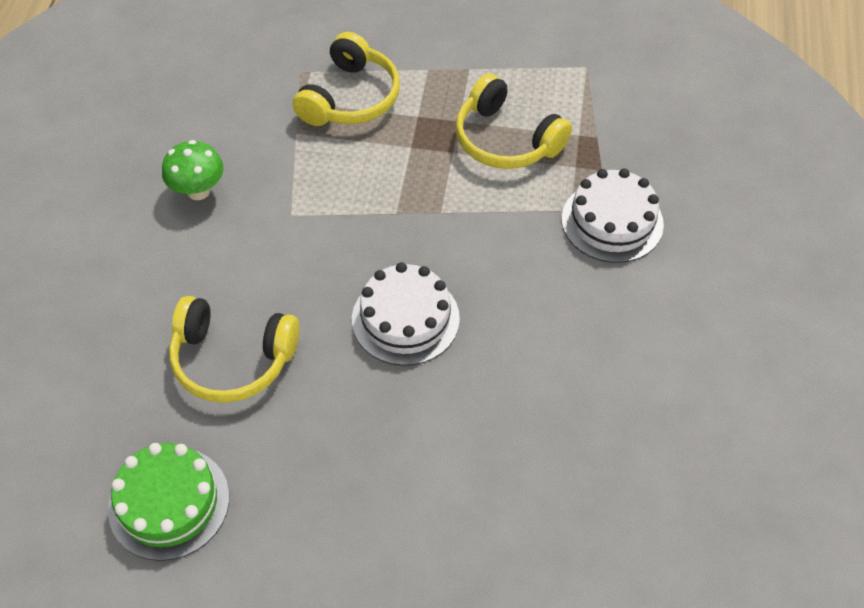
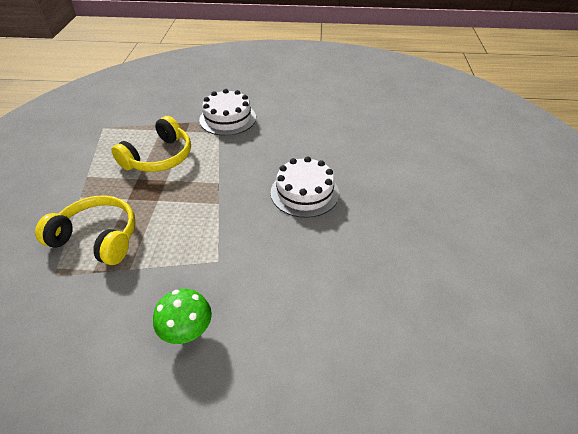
camera: 95 degrees left, 10 degrees down
(169, 503) = (478, 297): green cake -> none
(232, 359) = (355, 278): yellow headphones -> none

